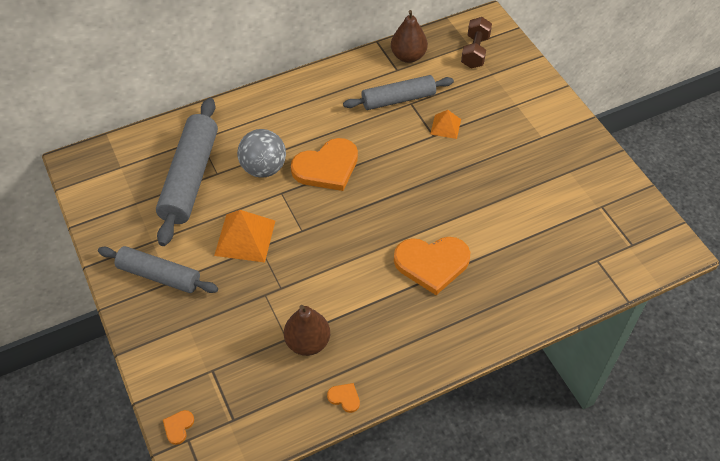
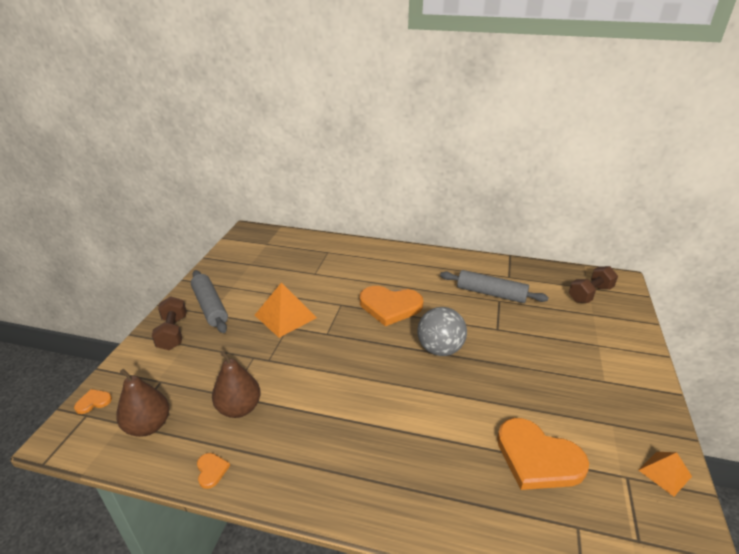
camera: 40 degrees right, 20 degrees down
(159, 324) = (173, 333): none -> brown dumbbell
(190, 178) = (296, 267): grey rolling pin -> none
(263, 168) = (346, 285): grey ball -> grey ball (440, 349)
(408, 56) = (526, 273): brown pear -> brown pear (148, 426)
(432, 264) = (399, 417): orange heart -> orange heart (537, 458)
(445, 126) = (514, 328): orange pyramid -> orange pyramid (664, 473)

